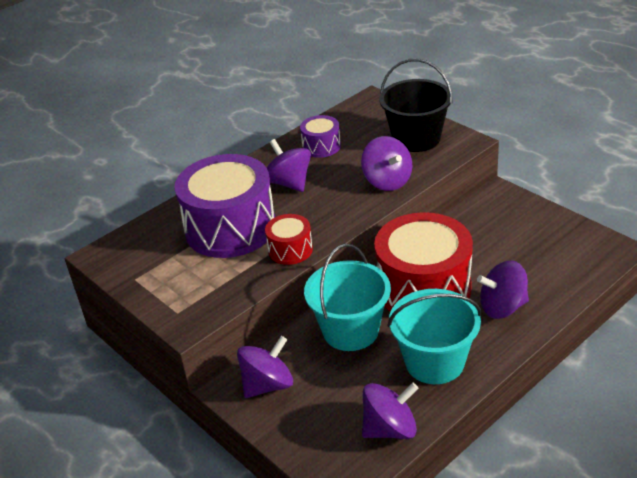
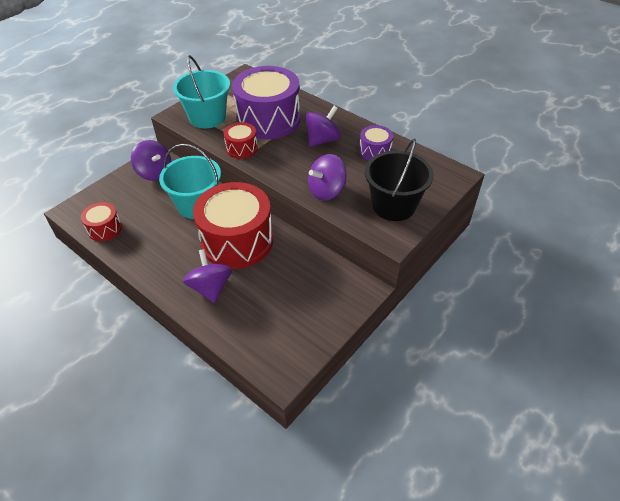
camera: 80 degrees right, 10 degrees up
(390, 429) = (104, 229): purple spinning top -> red drum
(434, 362) = (159, 249): turquoise bucket -> turquoise bucket (207, 117)

